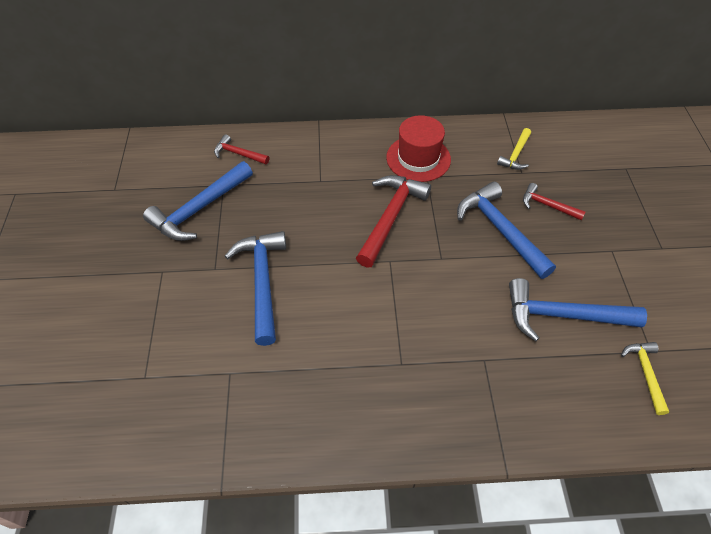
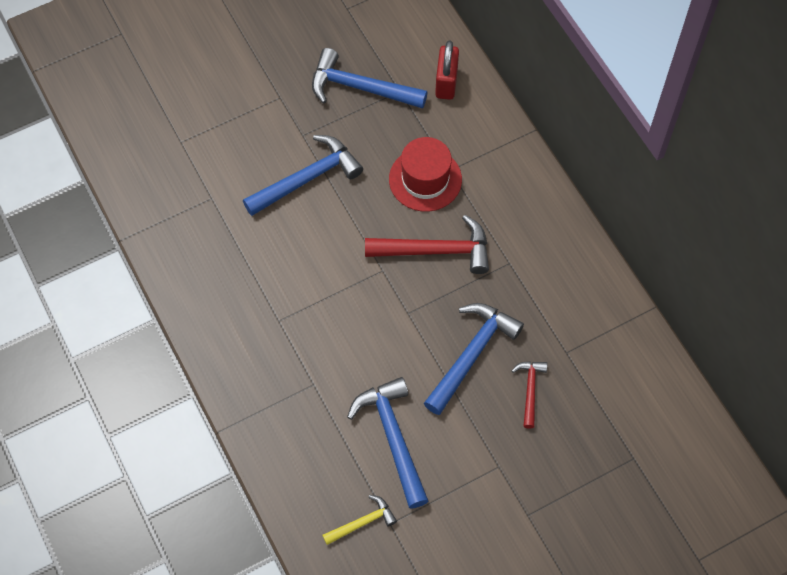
camera: 65 degrees right, 10 degrees up
(238, 154) = (446, 83): red hammer -> red padlock
(418, 158) = (531, 246): red hat -> red hat (425, 179)
(516, 154) = (591, 339): yellow hammer -> none

